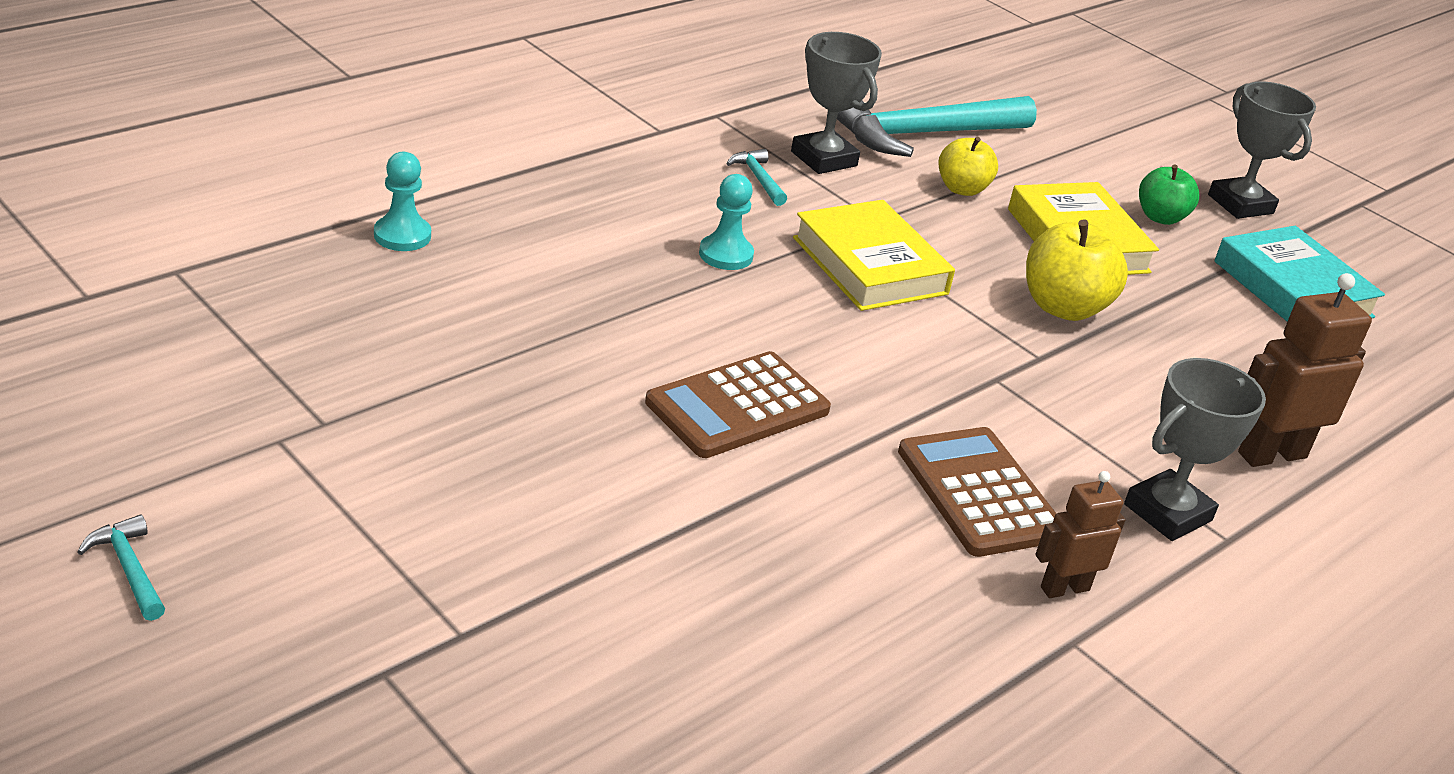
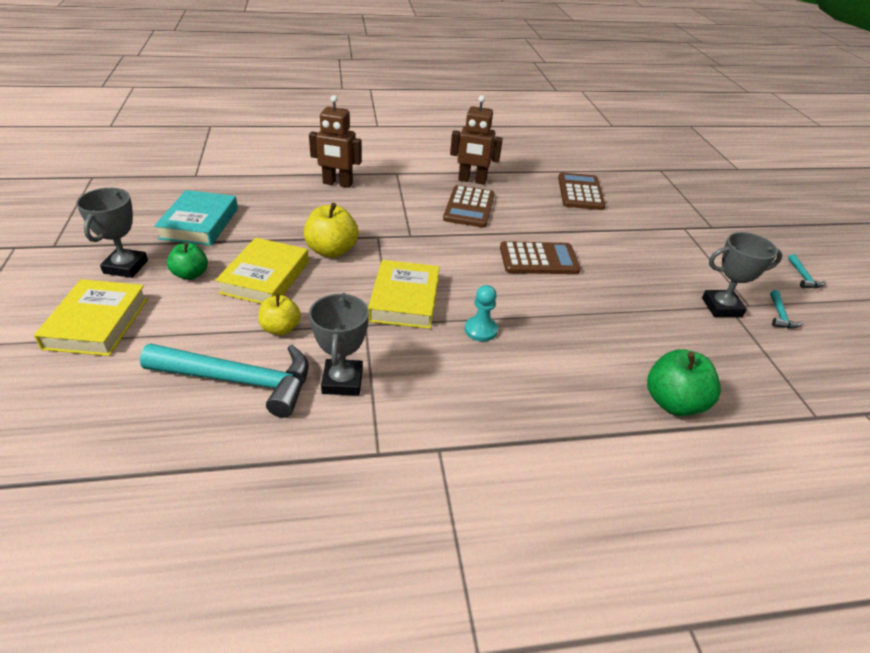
camera: 145 degrees left, 5 degrees up
(402, 236) = (673, 402): turquoise pawn -> green apple
(758, 178) = (408, 378): turquoise hammer -> turquoise hammer (780, 315)
(792, 666) = (580, 192): none -> brown calculator
(1064, 588) = (472, 180): brown robot -> brown robot, size x1.62
(1141, 144) = (97, 323): none -> yellow book
(1167, 512) = (406, 183): grey trophy -> grey trophy (721, 307)

